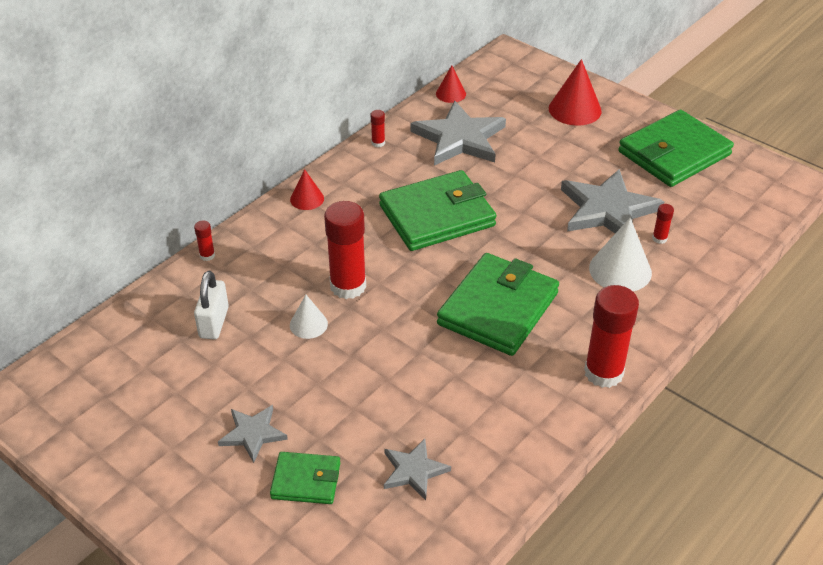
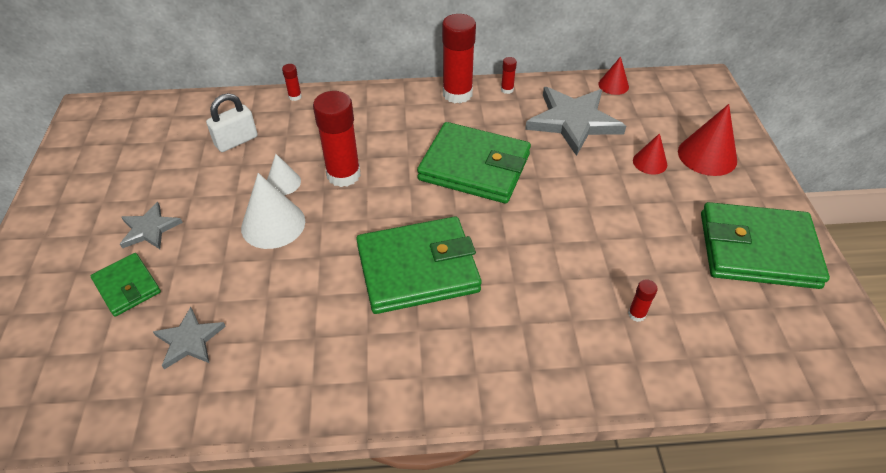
camera: 45 degrees right, 5 degrees up
(307, 199) = (405, 98): red cone -> red cone (650, 162)
(603, 373) = (423, 389): red glue stick -> red glue stick (457, 94)
(607, 210) = (621, 256): grey star -> none
(620, 270) = (561, 314): white cone -> white cone (273, 224)

